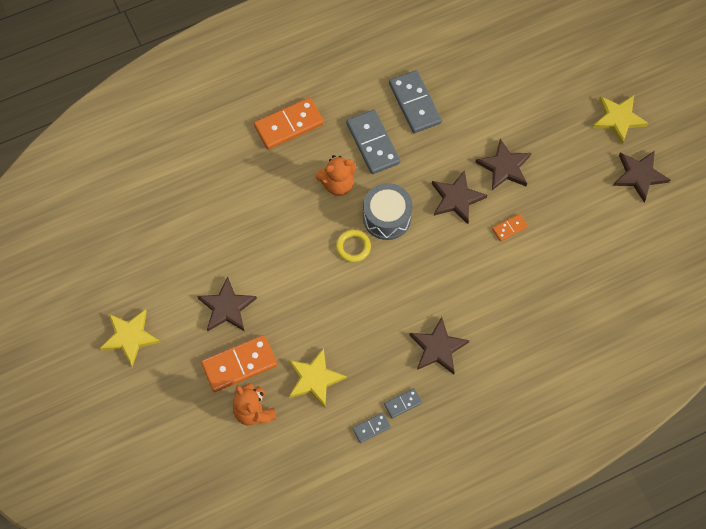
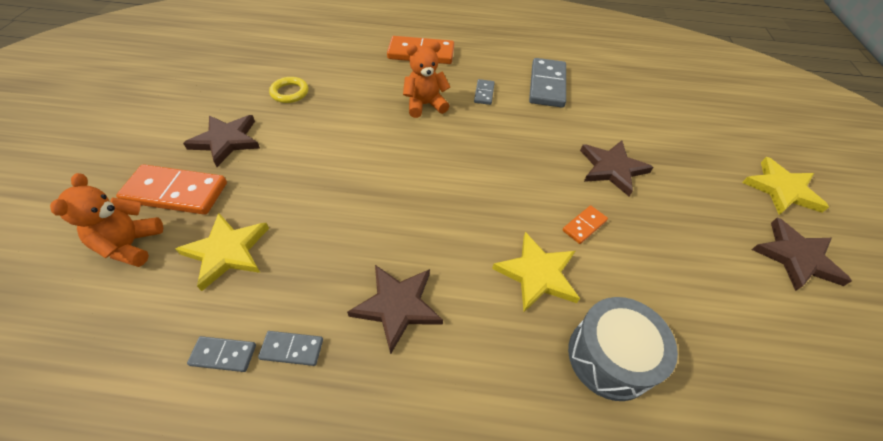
camera: 30 degrees right, 15 degrees down
(130, 337) = (123, 119): yellow star -> yellow star (537, 274)
(337, 184) = (425, 105): orange teddy bear -> orange teddy bear turned 150 degrees clockwise
(353, 247) = (393, 156): yellow ring -> yellow ring (290, 92)
(372, 143) = (484, 93): grey domino -> grey domino, size x0.50
(387, 217) = (449, 149): grey drum -> grey drum (609, 357)
(456, 198) = (537, 170): brown star -> none
(509, 228) = (584, 225): orange domino -> orange domino turned 45 degrees counterclockwise

